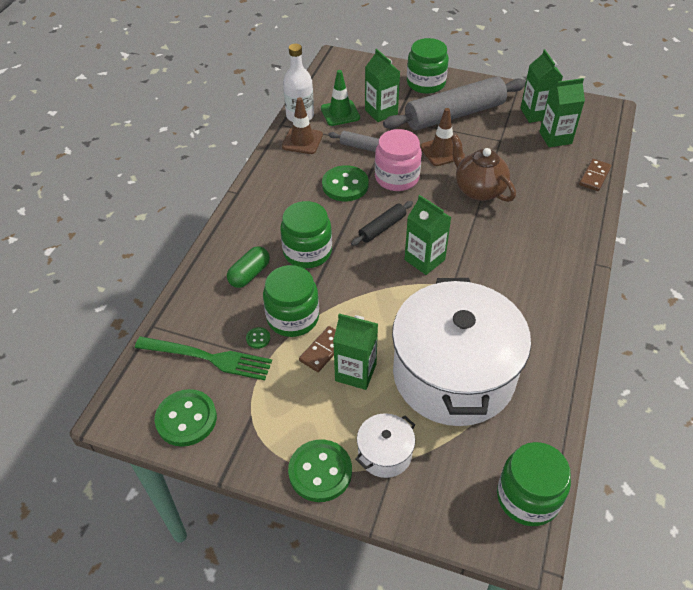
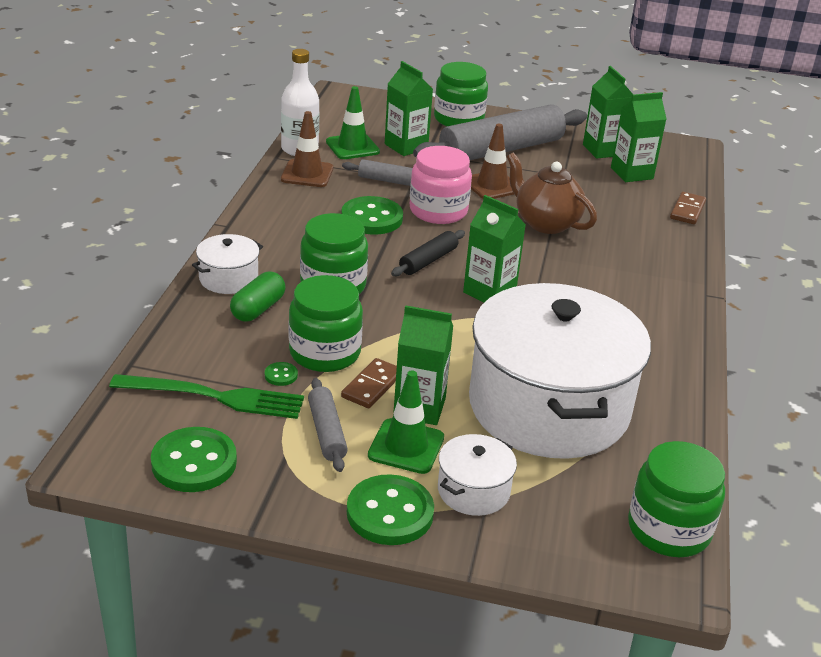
camera: 10 degrees left, 15 degrees down
(232, 244) = (228, 278): none -> white pot
(284, 393) = (326, 432): none -> grey rolling pin
(340, 409) = (406, 446): none -> green traffic cone

